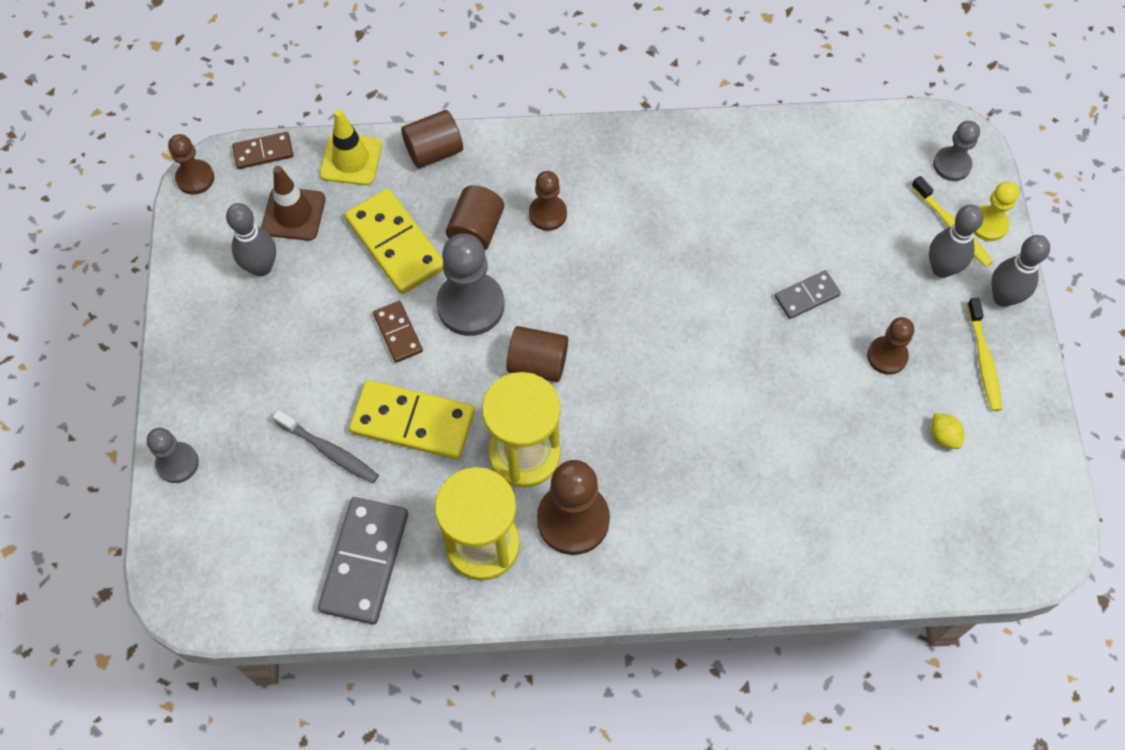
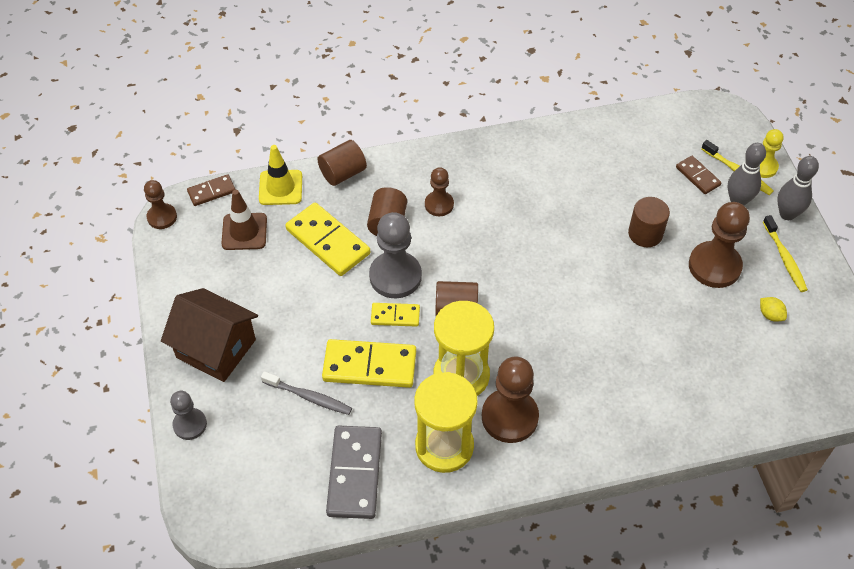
camera: 10 degrees left, 10 degrees down
(228, 368) = (216, 349): none -> brown house
(261, 267) = (227, 273): grey bowling pin -> none
(398, 333) = (344, 304): brown domino -> brown domino (698, 176)
(459, 359) = (395, 316): none -> yellow domino
(807, 296) = (645, 234): grey domino -> brown cylinder
(887, 356) = (714, 266): brown pawn -> brown pawn, size x1.71
(951, 165) = (726, 131): grey pawn -> none

